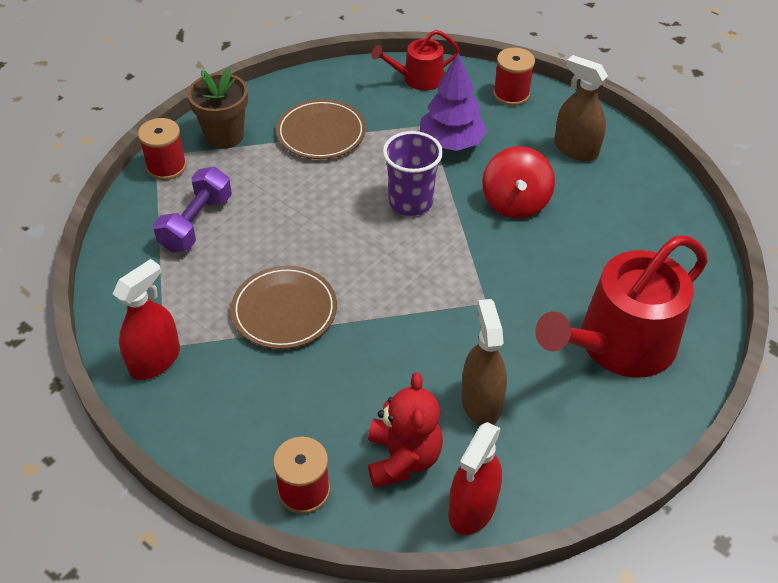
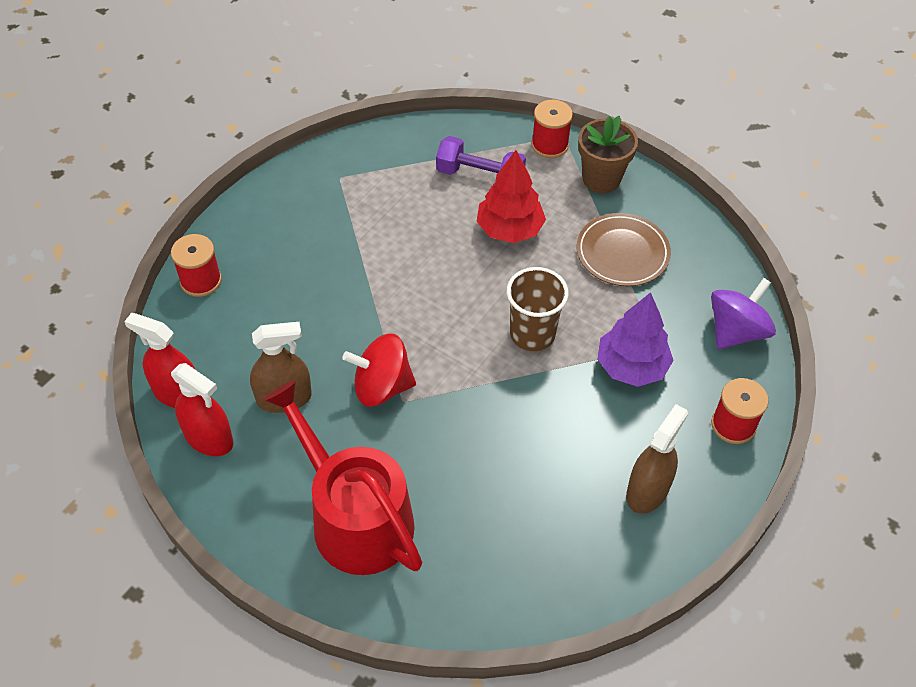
camera: 85 degrees right, 5 degrees up
(155, 360) = (325, 174): red spray bottle -> red spray bottle (209, 438)
(276, 207) = (509, 229): none -> red tree
(284, 310) = (382, 249): brown plate -> none
(403, 458) = (227, 343): red teddy bear -> none
(410, 202) = (532, 334): purple cup -> brown cup
(418, 79) = (736, 331): red watering can -> purple spinning top
(515, 203) = (546, 427): red spinning top -> red spinning top (382, 386)

